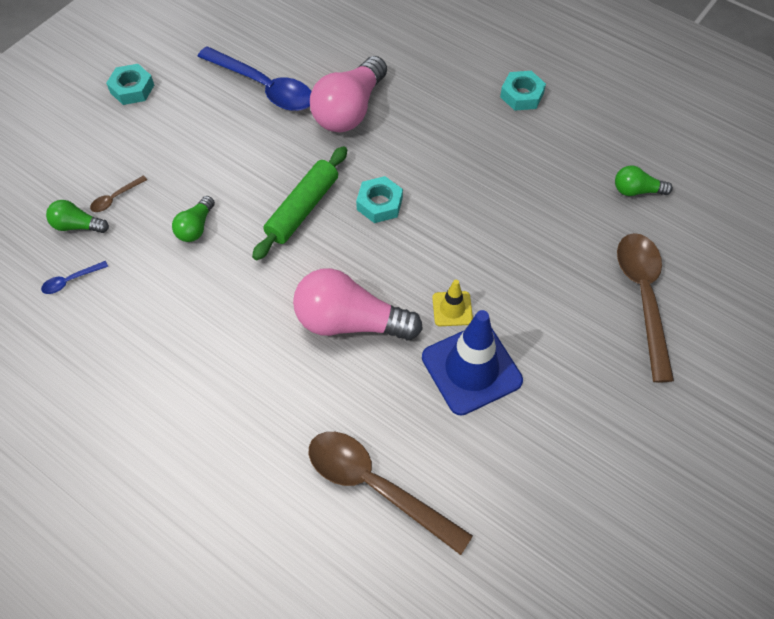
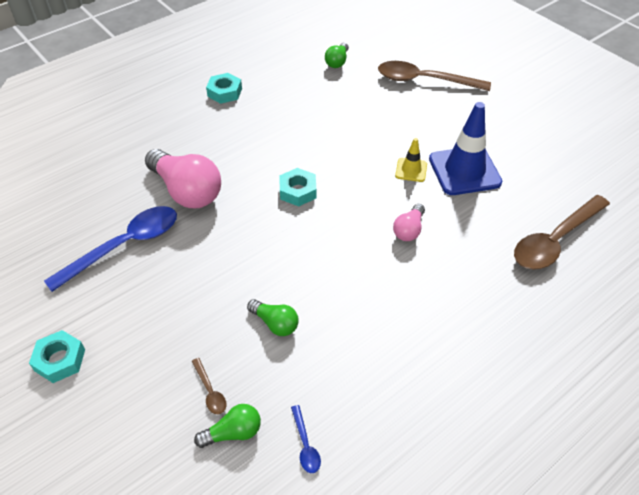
camera: 75 degrees left, 10 degrees down
(77, 226) = (233, 432): green light bulb -> green light bulb turned 135 degrees counterclockwise
(302, 209) = (284, 241): green rolling pin -> none
(350, 322) = (409, 230): pink light bulb -> pink light bulb, size x0.50

